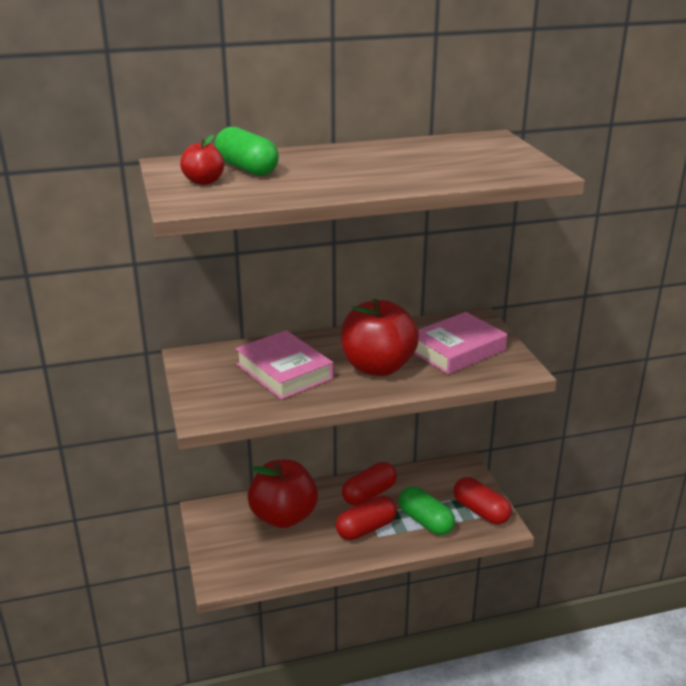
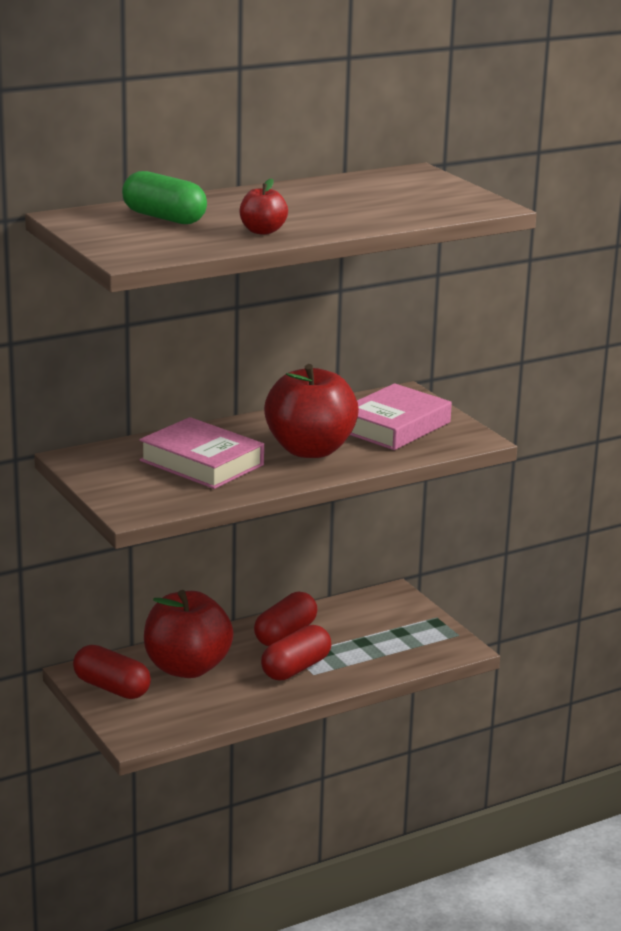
camera: 15 degrees left, 5 degrees down
(204, 181) = (128, 233): red apple -> red apple (262, 231)
(425, 521) = (366, 653): green capsule -> none
(481, 511) = (429, 637): red capsule -> red capsule (112, 688)

